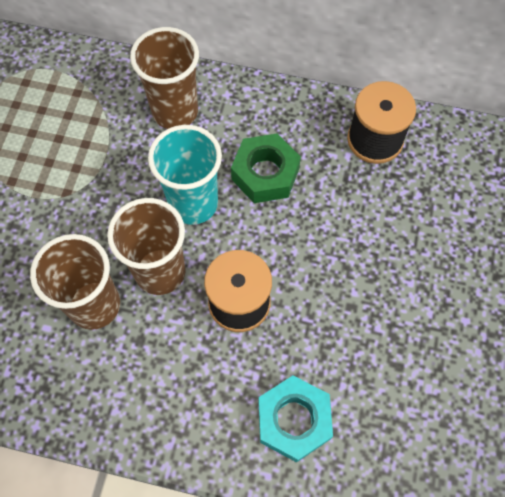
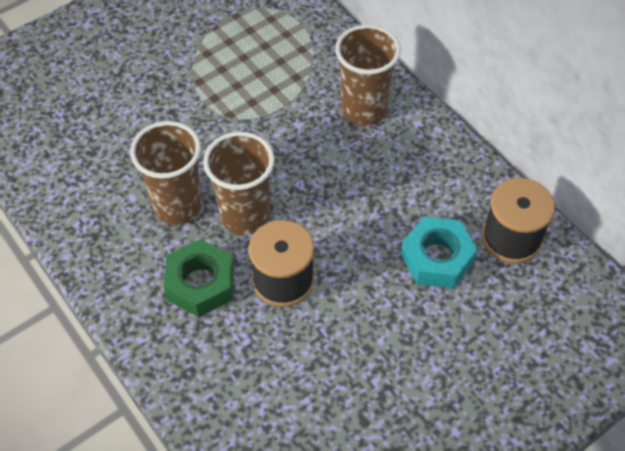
camera: 40 degrees right, 10 degrees down
(193, 203) = (315, 185): turquoise cup -> none
(265, 174) = (392, 202): green nut -> green nut (200, 284)
(293, 420) = (244, 394): turquoise nut -> turquoise nut (437, 258)

